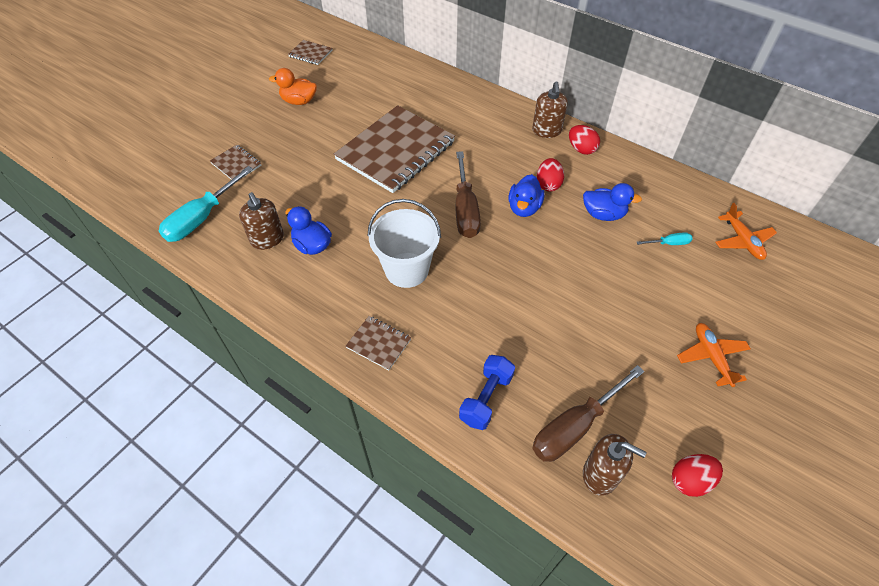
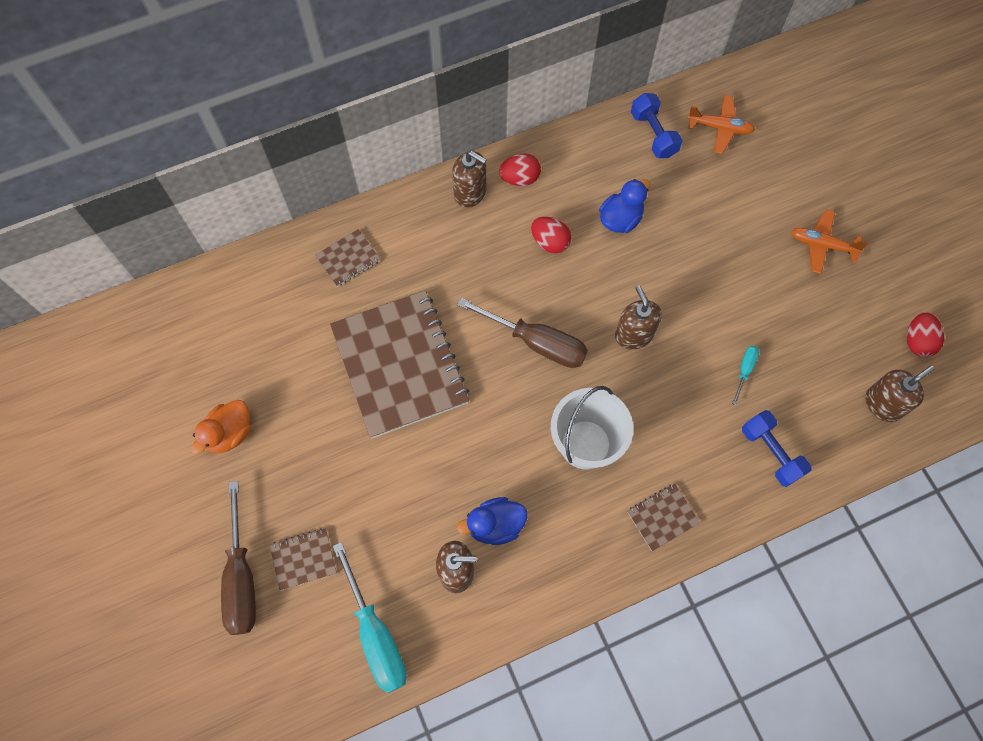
camera: 60 degrees left, 15 degrees up
(310, 53) = (135, 375): brown notebook -> brown notebook (348, 259)
(516, 261) = (634, 335): none -> brown soap dispenser
(524, 208) = (568, 285): blue duck -> none
(574, 427) = (833, 397): brown screwdriver -> brown screwdriver (241, 579)
(669, 243) = (688, 188): turquoise screwdriver -> turquoise screwdriver (745, 370)
(692, 203) = (653, 134): none -> blue dumbbell

